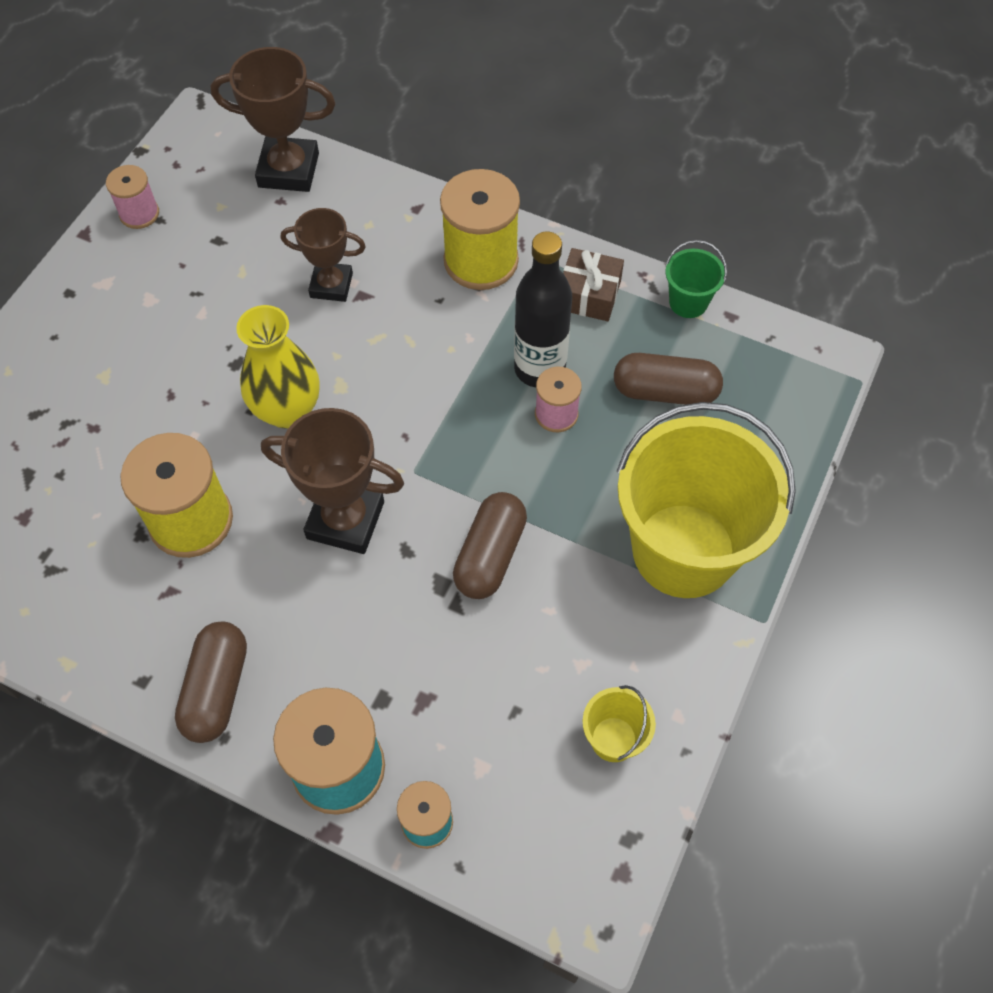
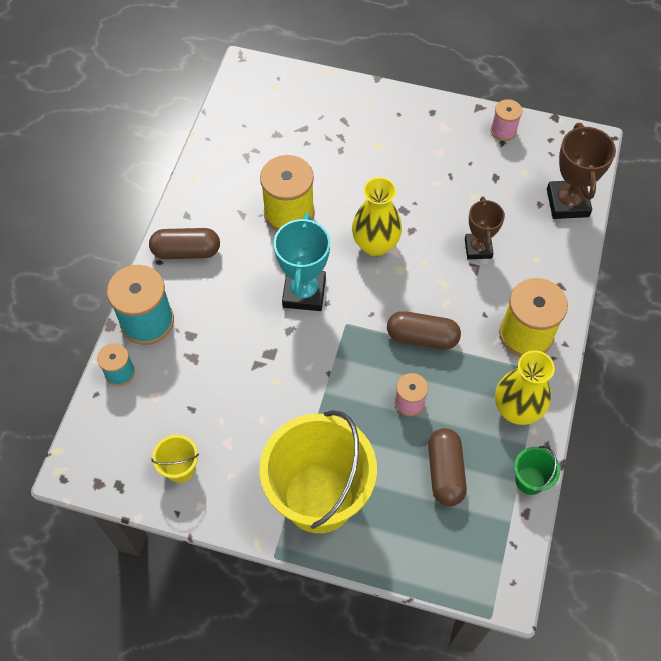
camera: 80 degrees right, 0 degrees up
(345, 520) = (304, 292): brown trophy -> turquoise trophy
(490, 555) = (294, 378): brown capsule -> brown capsule (422, 337)
(539, 368) = (444, 386): black bottle -> none
(588, 295) = (516, 410): brown gift -> yellow vase

